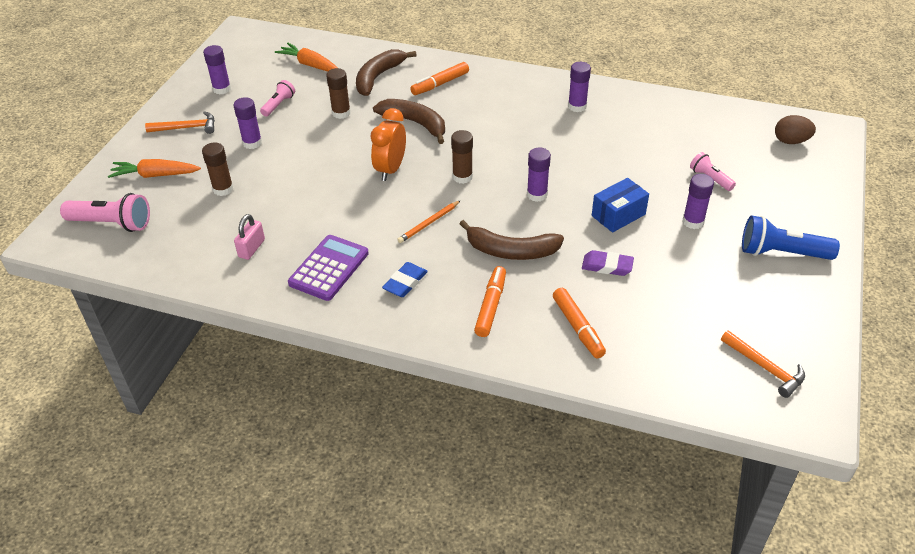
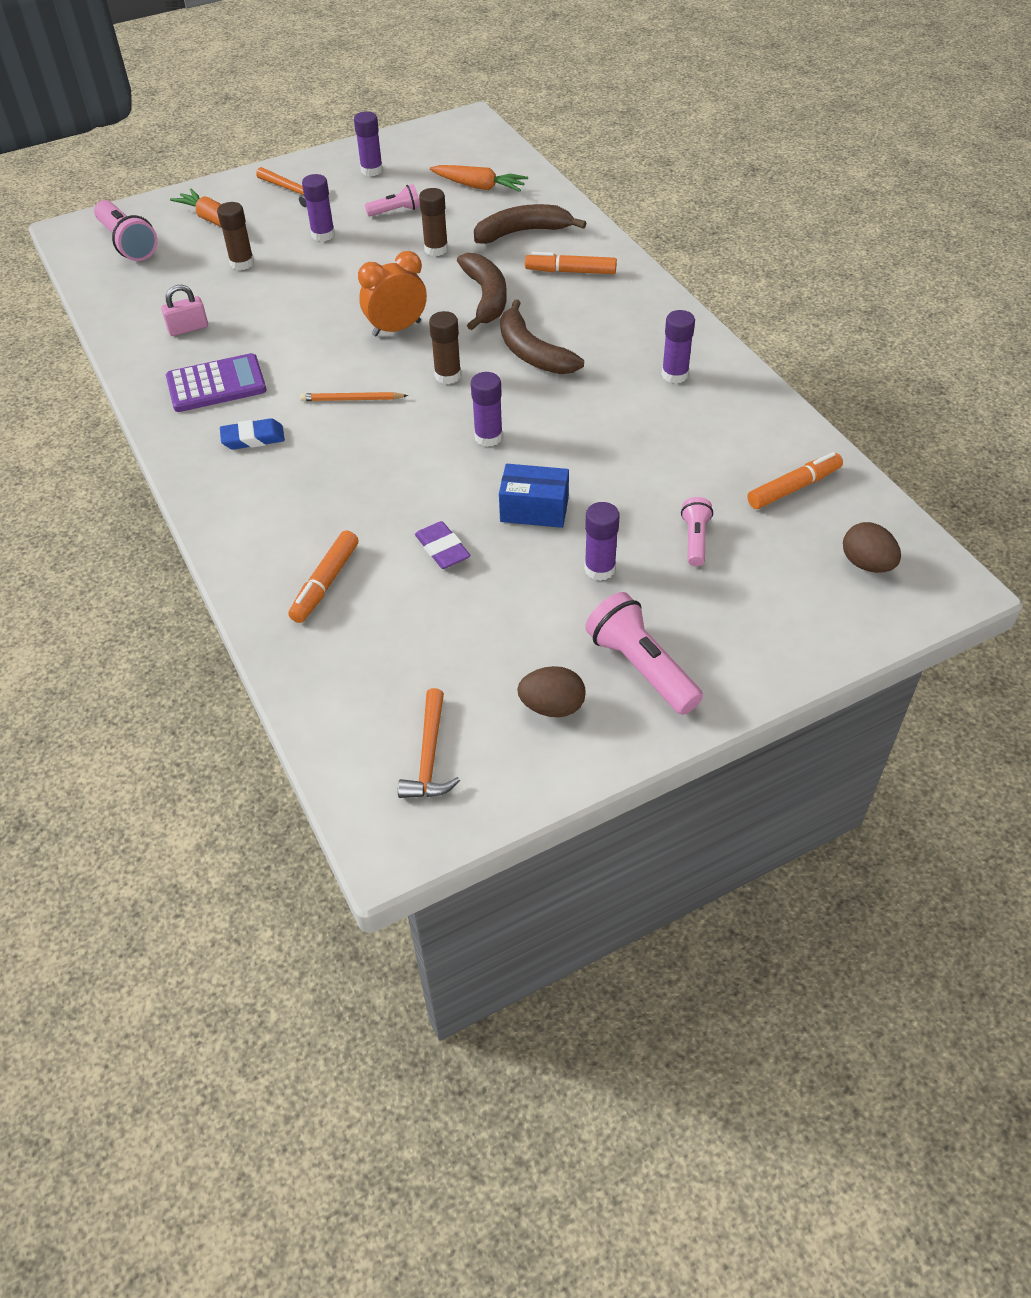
camera: 45 degrees right, 5 degrees up
(310, 65) = (479, 186): orange carrot -> orange carrot turned 120 degrees clockwise
(491, 306) = (286, 509): orange marker -> orange marker (793, 488)
(511, 251) = (381, 473): brown banana -> brown banana (532, 353)
(776, 300) = (552, 707): none -> brown egg
(781, 253) = (641, 667): blue flashlight -> pink flashlight

